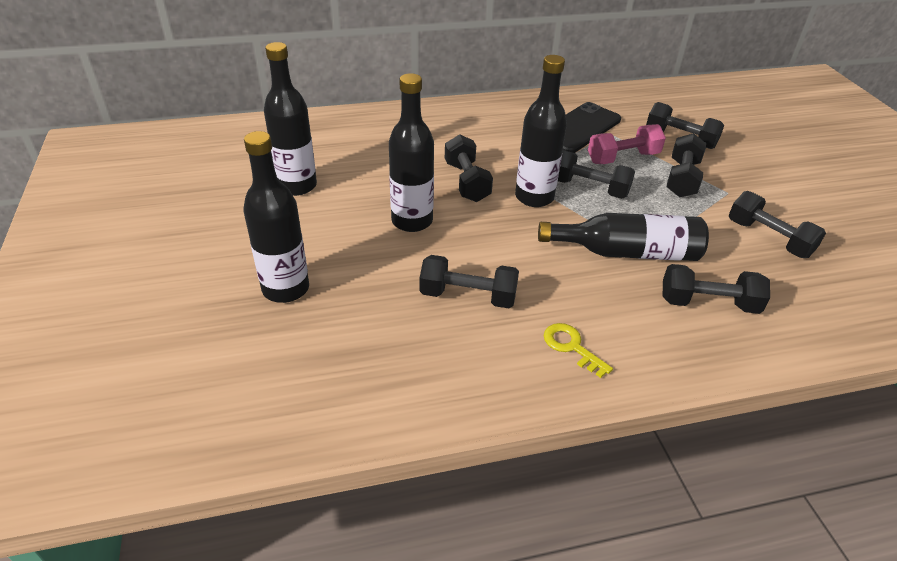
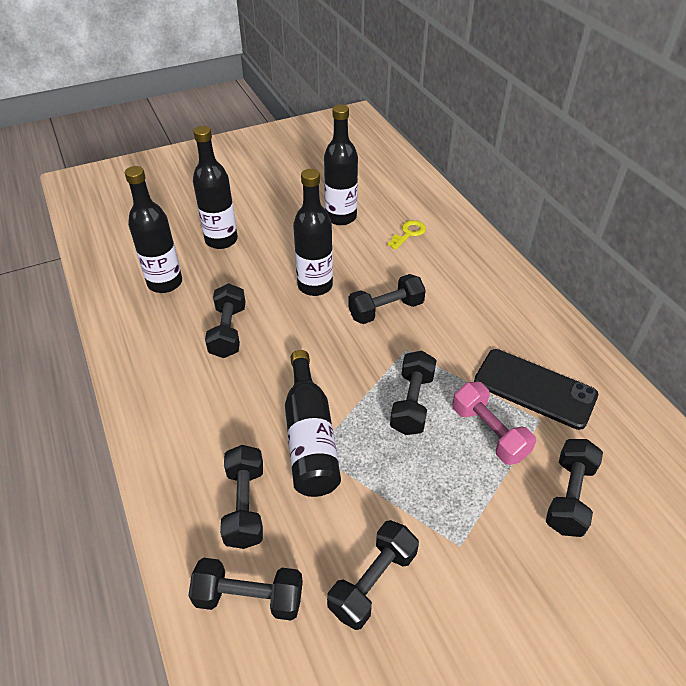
camera: 80 degrees right, 5 degrees up
(534, 197) = (378, 360): black bottle -> black bottle (165, 283)
(571, 347) = (177, 400): yellow key -> yellow key (408, 233)
(682, 179) = (469, 493): black dumbbell -> black dumbbell (249, 597)

